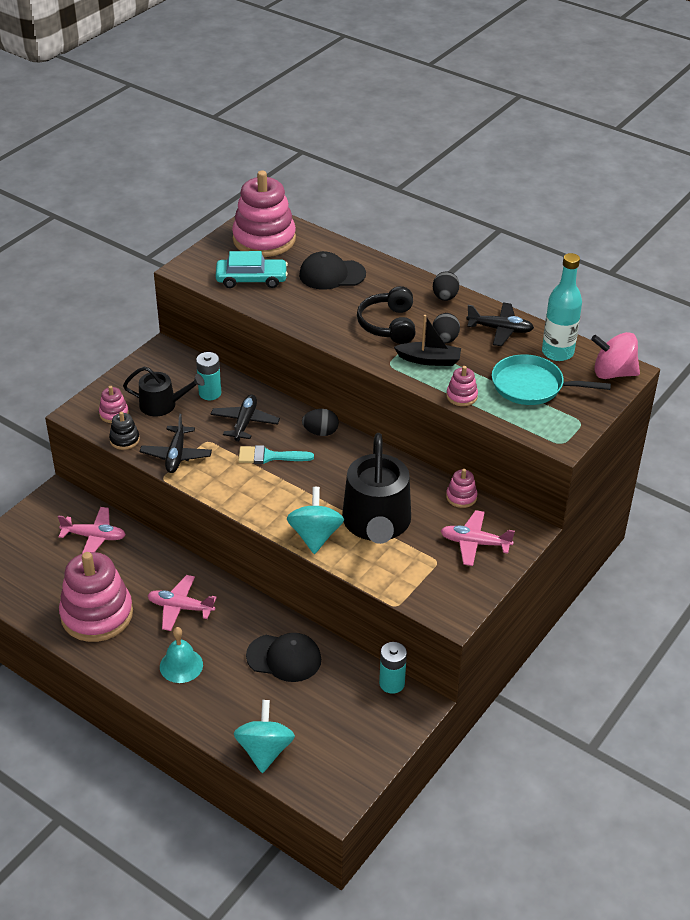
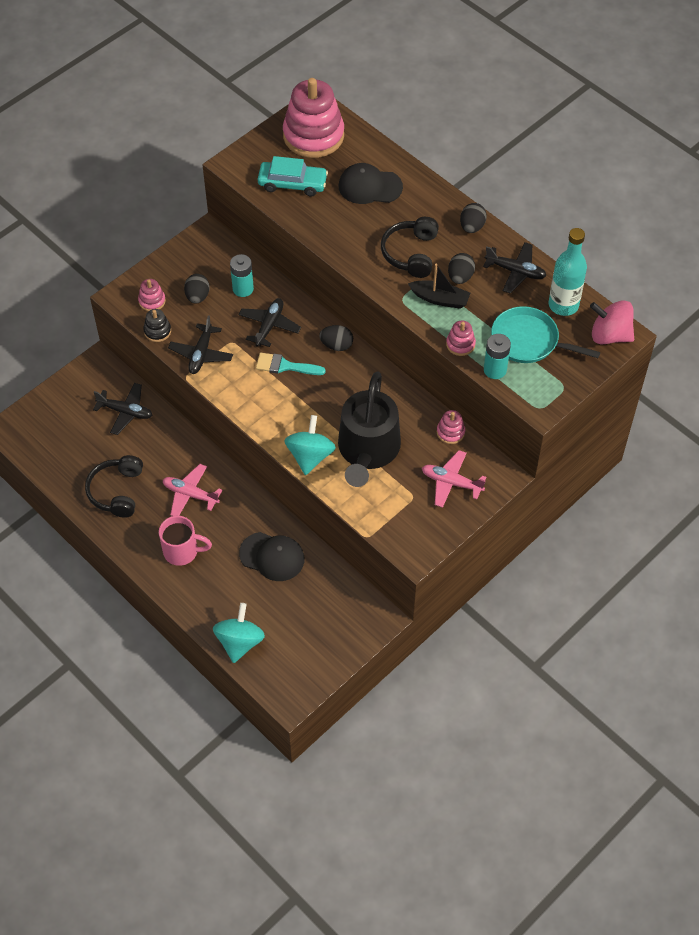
camera: 10 degrees right, 15 degrees up
(94, 537) = (125, 412): pink plane -> black plane
(97, 614) = (117, 491): pink stacking toy -> black headphones
(162, 404) = (197, 296): black watering can -> black egg
(181, 665) = (182, 551): turquoise bell -> pink mug
(392, 683) = (361, 594): turquoise battery -> turquoise battery (495, 370)

